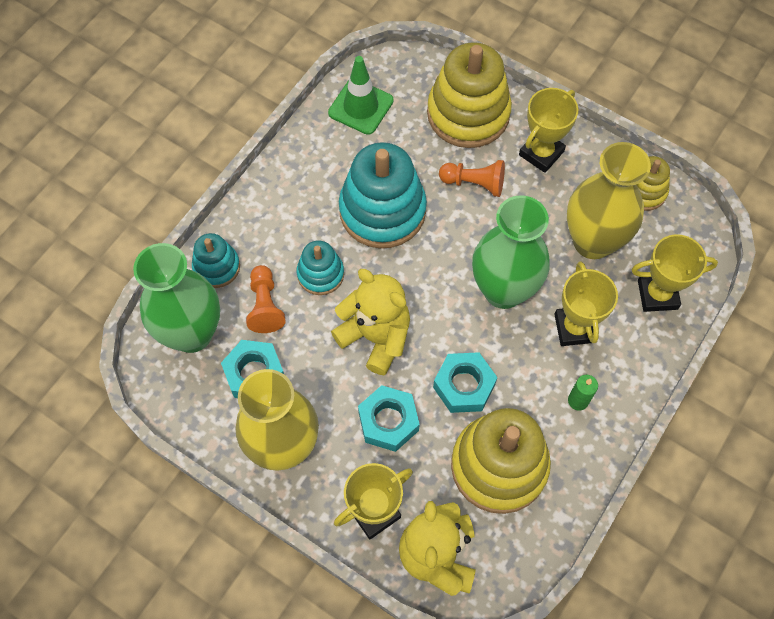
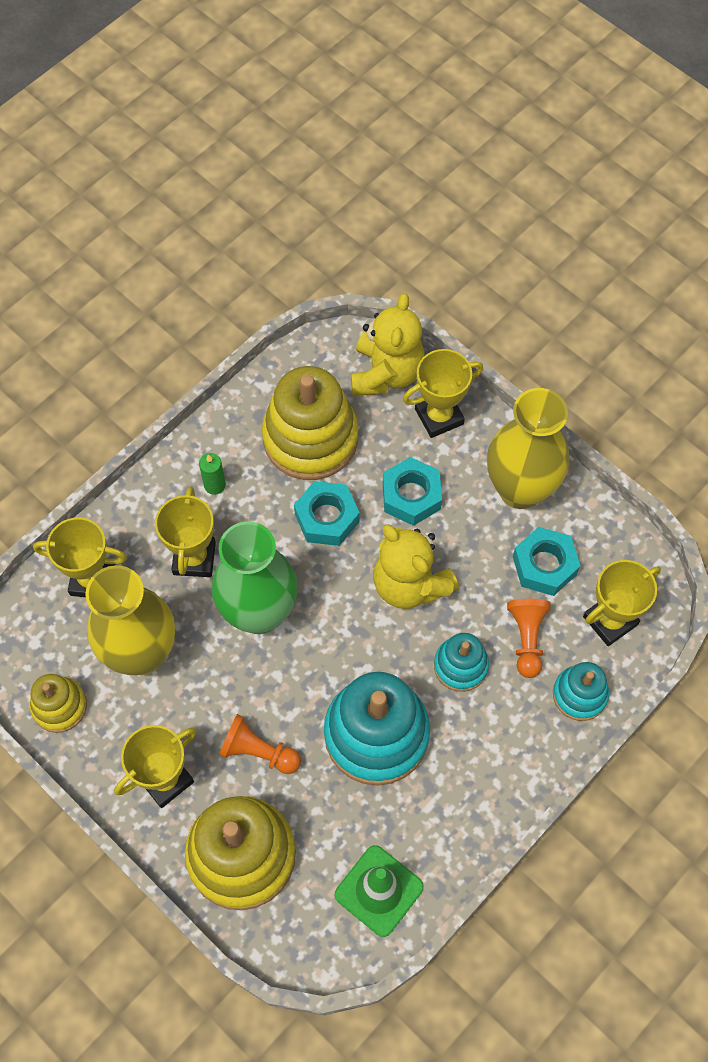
camera: 170 degrees left, 0 degrees up
(192, 333) = (610, 620): green vase -> yellow trophy

